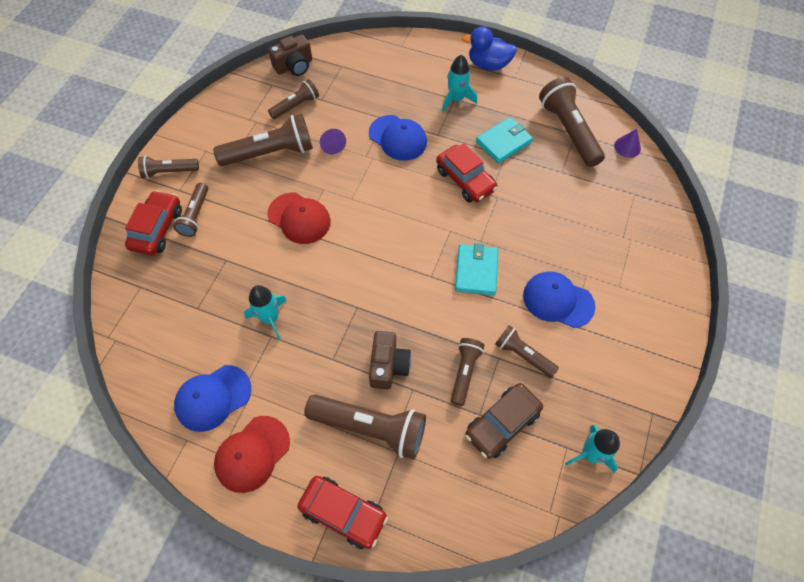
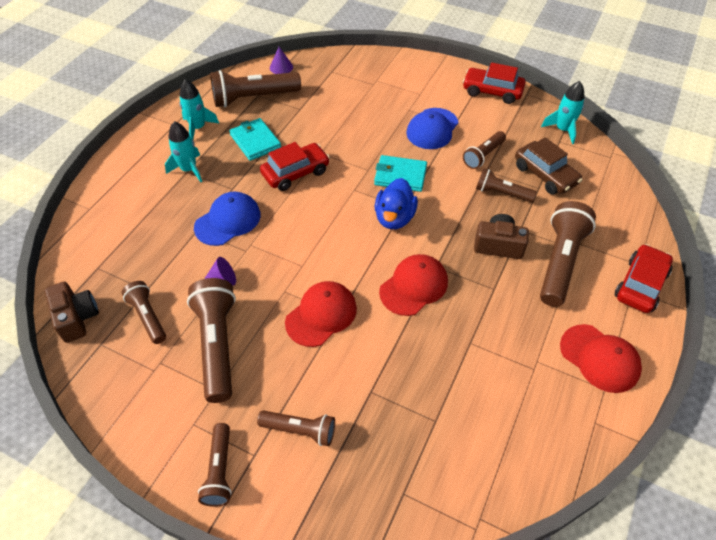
camera: 85 degrees left, 10 degrees down
(157, 229) = (314, 479): red car -> red car (492, 91)
(213, 398) = (545, 398): blue cap -> none
(270, 318) = (449, 343): turquoise rocket -> turquoise rocket (198, 128)
(332, 288) = (414, 286): none -> red cap
(488, 64) = (149, 141): blue duck -> blue duck (394, 218)

